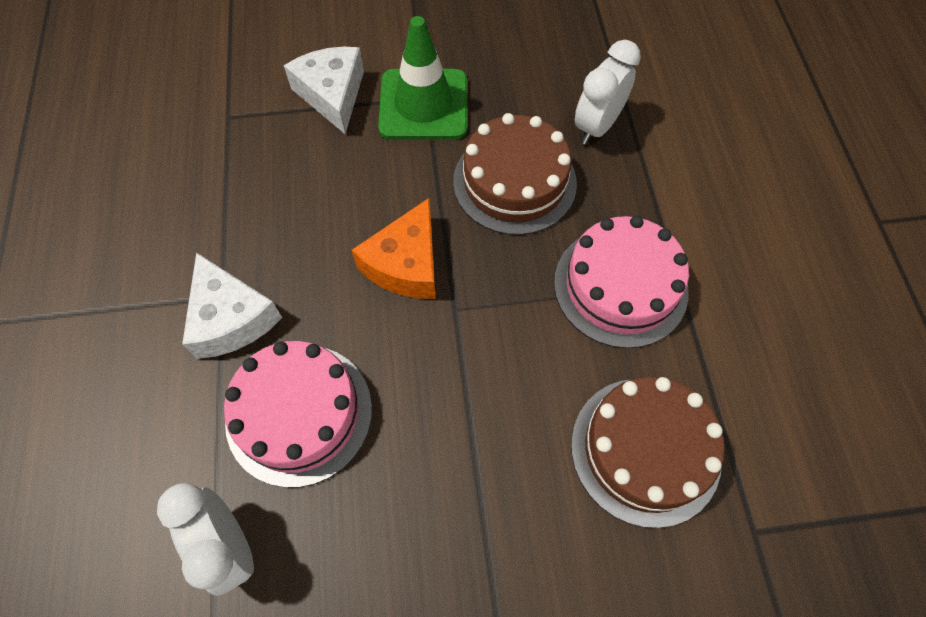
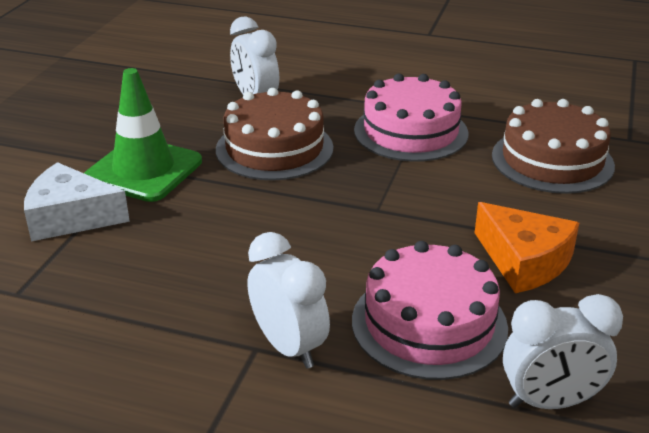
camera: 65 degrees left, 30 degrees down
(231, 318) = (289, 347): white cheese -> white clock
(406, 264) = (311, 223): orange cheese -> orange cheese (524, 261)

